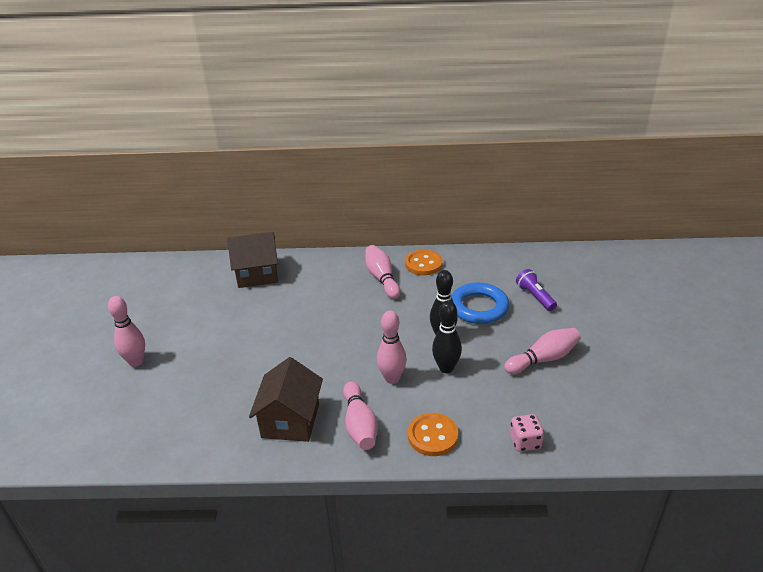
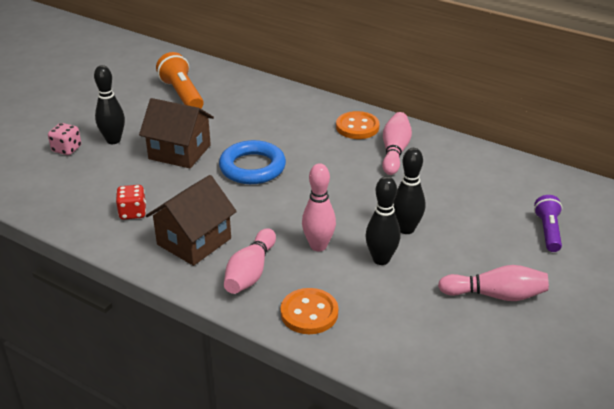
camera: 30 degrees right, 0 degrees up
(136, 362) = (113, 140): pink bowling pin -> black bowling pin
(164, 295) = (182, 94): none -> orange flashlight
(214, 420) = (132, 213): none -> red dice
(257, 274) = (278, 105): brown house -> brown house (179, 152)
(423, 264) = (452, 153): orange button -> orange button (357, 127)
(479, 307) = (472, 217): blue ring -> blue ring (252, 167)
(525, 442) = (397, 362): pink dice -> pink dice (67, 149)

